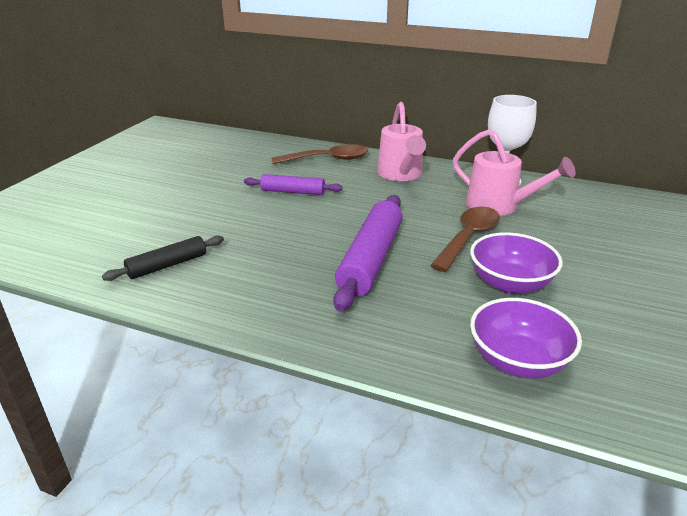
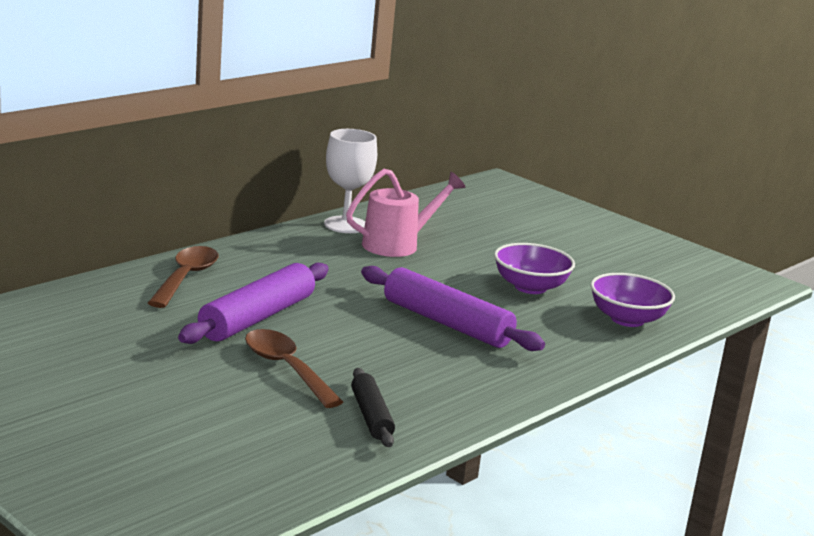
camera: 70 degrees left, 10 degrees down
(293, 192) = (257, 318): purple rolling pin -> purple rolling pin, size x1.74
(401, 175) = (278, 258): pink watering can -> none
(468, 238) = (444, 276): brown spoon -> brown spoon (286, 368)

